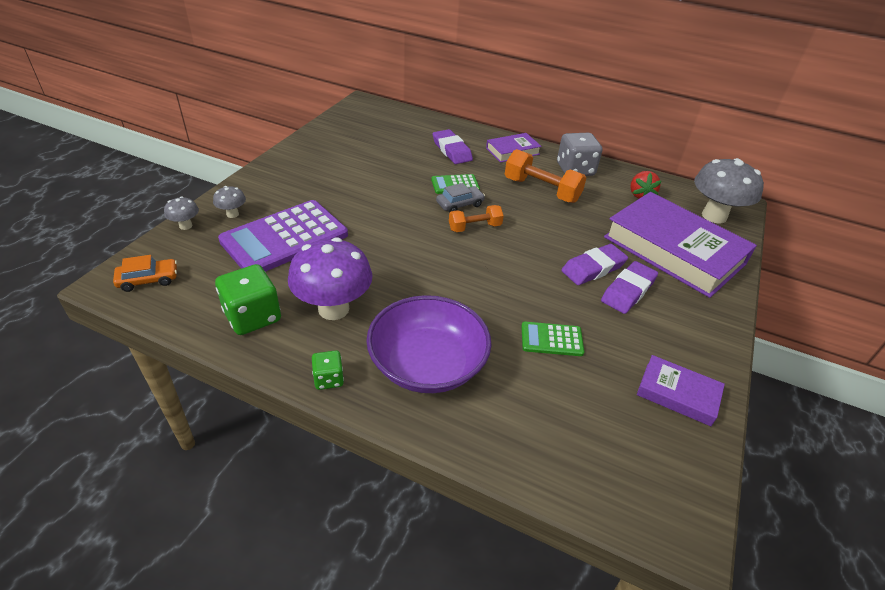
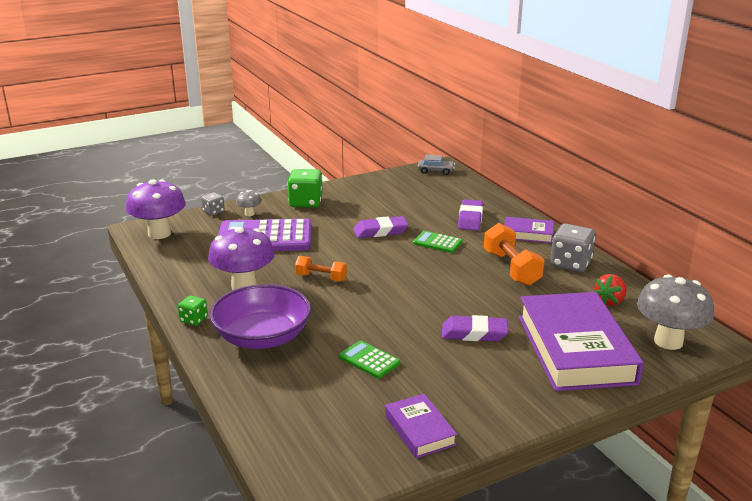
camera: 40 degrees right, 15 degrees down
(148, 280) = (159, 234): orange car -> purple mushroom
(185, 226) = (213, 212): grey mushroom -> grey dice
(253, 316) = (192, 272): green dice -> green dice (306, 202)
(460, 204) = (422, 256): grey car -> grey car (435, 171)
(474, 227) = (412, 274): orange dumbbell -> orange dumbbell (321, 278)
(628, 291) = (482, 358): purple eraser -> purple eraser (380, 231)

